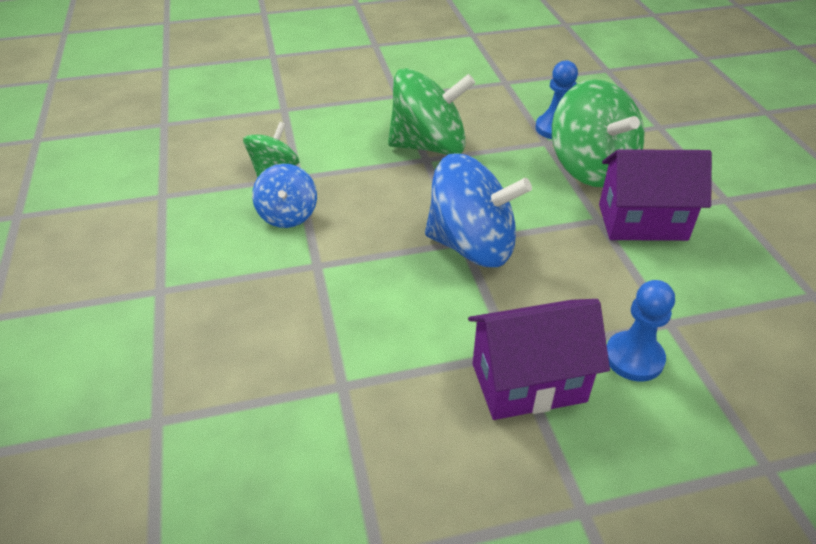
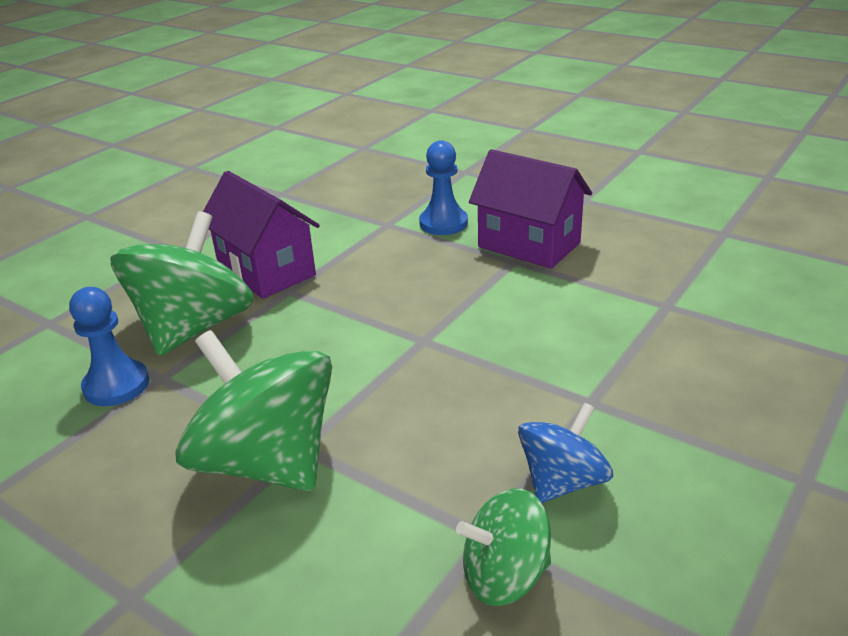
camera: 130 degrees left, 10 degrees down
(472, 246) = (422, 332): blue spinning top -> none

